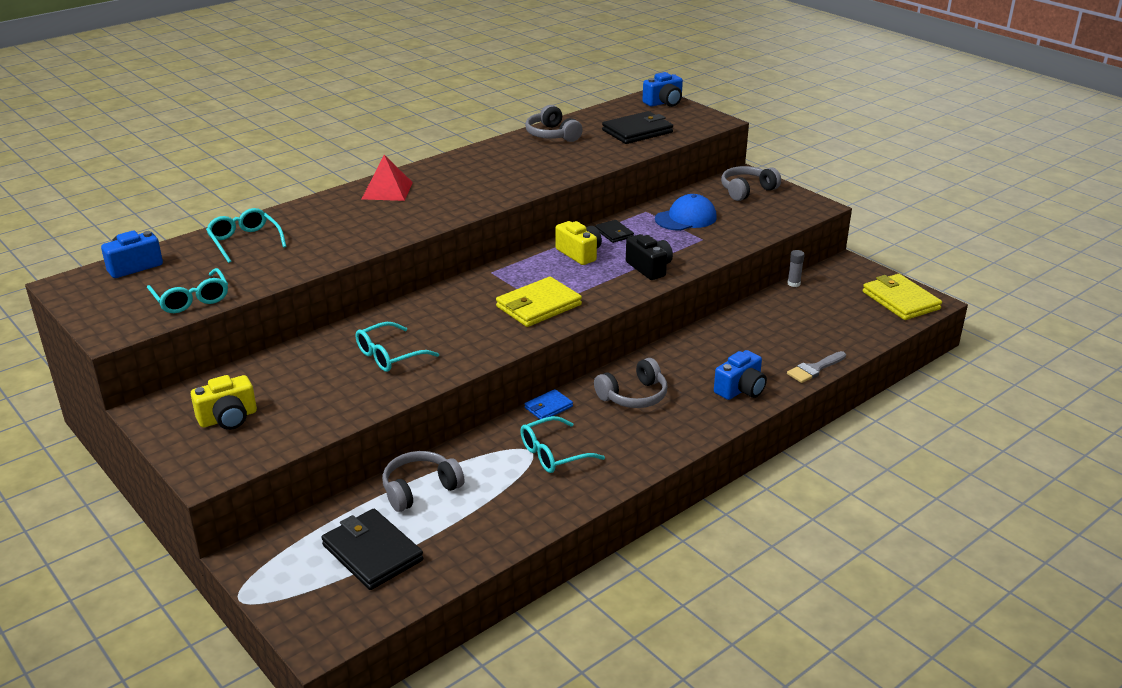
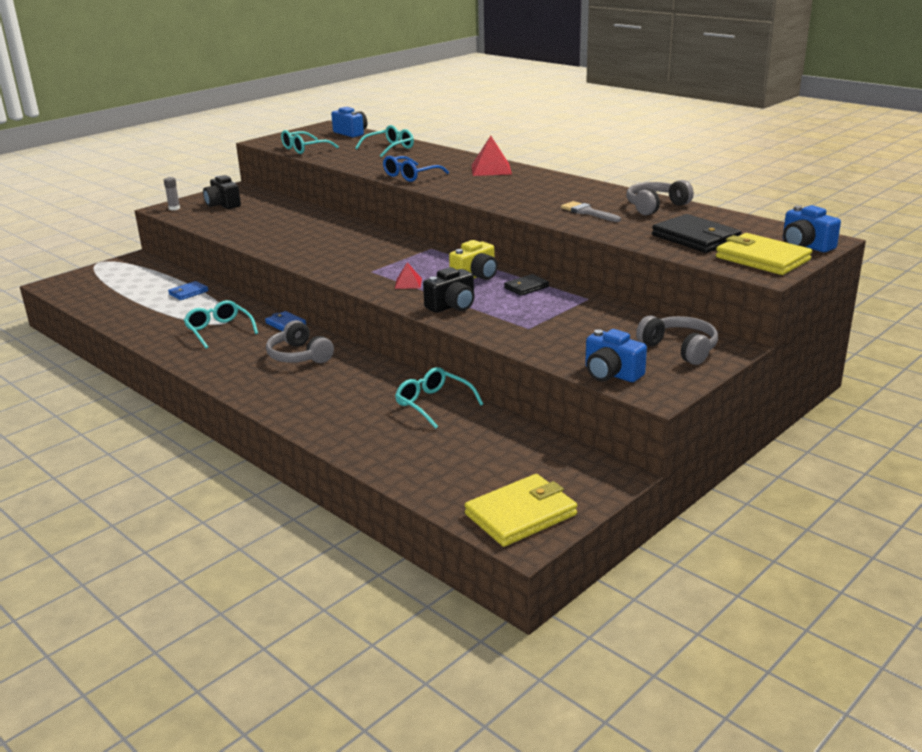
camera: 85 degrees right, 5 degrees down
(228, 418) = (223, 204): yellow camera -> black camera
(372, 553) = (125, 287): black wallet -> none
(381, 232) = (411, 176): none -> blue glasses
(389, 355) = (293, 232): turquoise glasses -> turquoise glasses (433, 404)
(420, 489) = (188, 293): grey headphones -> blue wallet
(538, 306) = (371, 268): yellow wallet -> yellow wallet (762, 259)
(587, 287) = (408, 283): none -> red pyramid
(686, 218) = (579, 318): blue cap -> none
(740, 389) = (306, 405): blue camera -> blue camera (611, 374)
(793, 283) = (543, 435): grey glue stick -> grey glue stick (174, 208)
(814, 369) = (344, 446): grey brush -> grey brush (587, 212)

